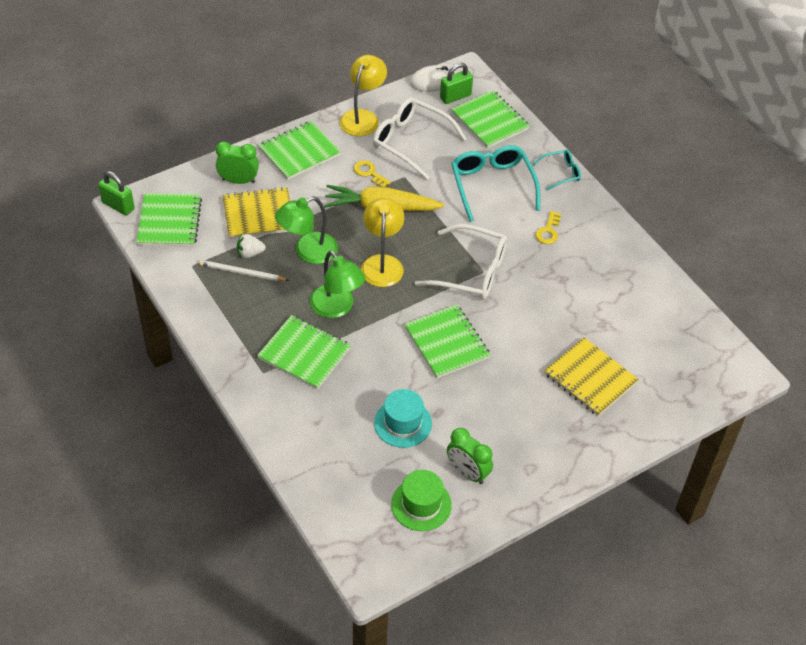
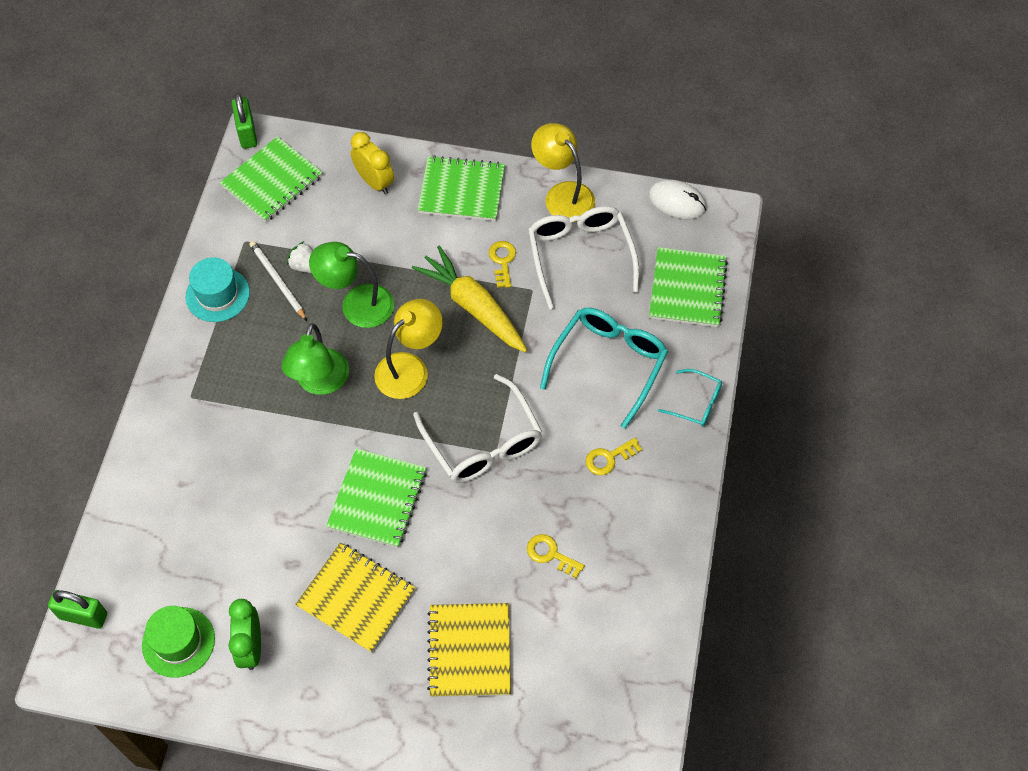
camera: 45 degrees right, 10 degrees up
(238, 181) = (374, 182): green clock -> yellow clock
(258, 215) = (354, 231): yellow notebook -> yellow notebook (356, 598)
(304, 353) = (243, 406): green notebook -> none
(363, 117) = (562, 194): yellow lamp -> yellow lamp turned 105 degrees counterclockwise
(403, 423) = (250, 548): turquoise hat -> turquoise hat (217, 295)
(455, 96) = (682, 236): green padlock -> green padlock (83, 615)
(575, 299) = (551, 554): none -> yellow key

